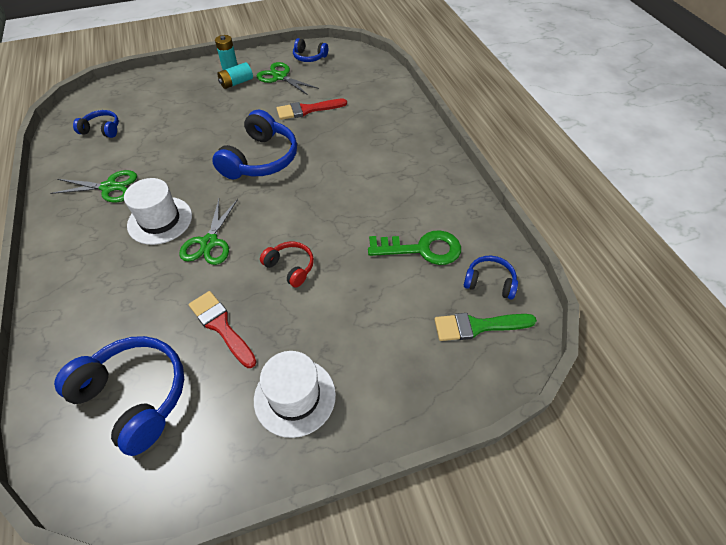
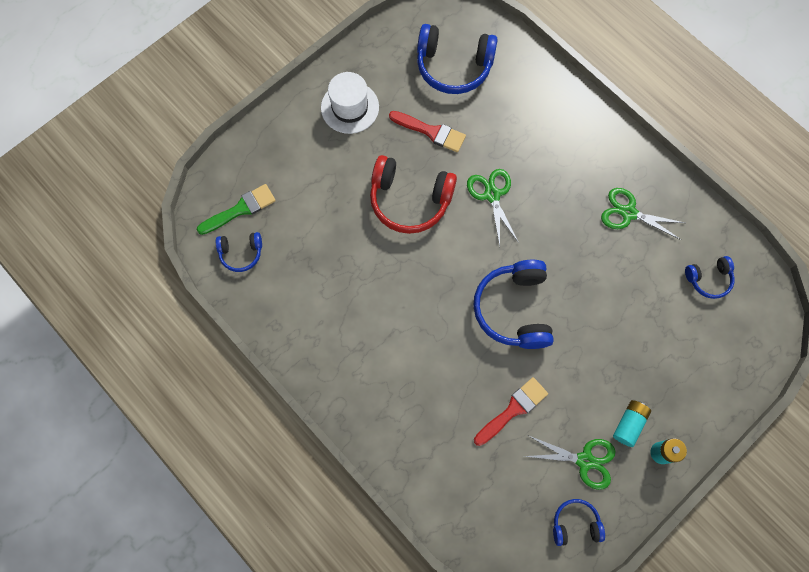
camera: 155 degrees right, 20 degrees up
(109, 187) = (628, 213): green scissors -> green scissors turned 45 degrees clockwise
(160, 220) = (551, 198): white hat -> none
(290, 267) = (410, 200): red headphones -> red headphones, size x1.89
(422, 249) = (308, 264): green key -> none

